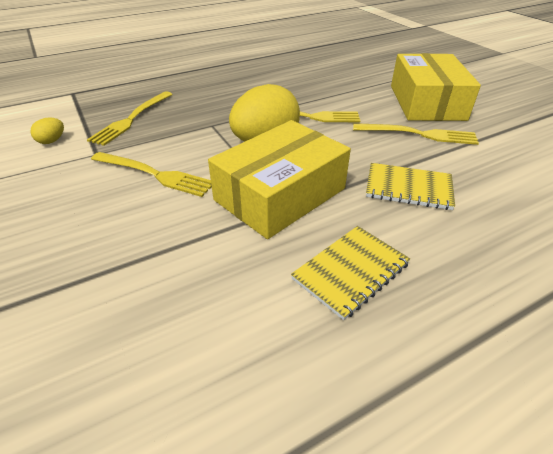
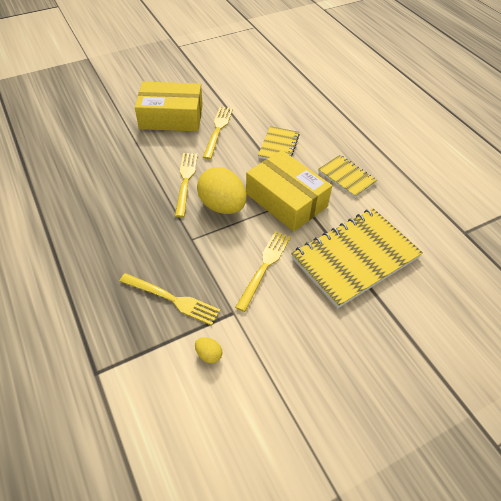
camera: 90 degrees left, 10 degrees up
(143, 267) = (355, 258): none -> yellow notebook

